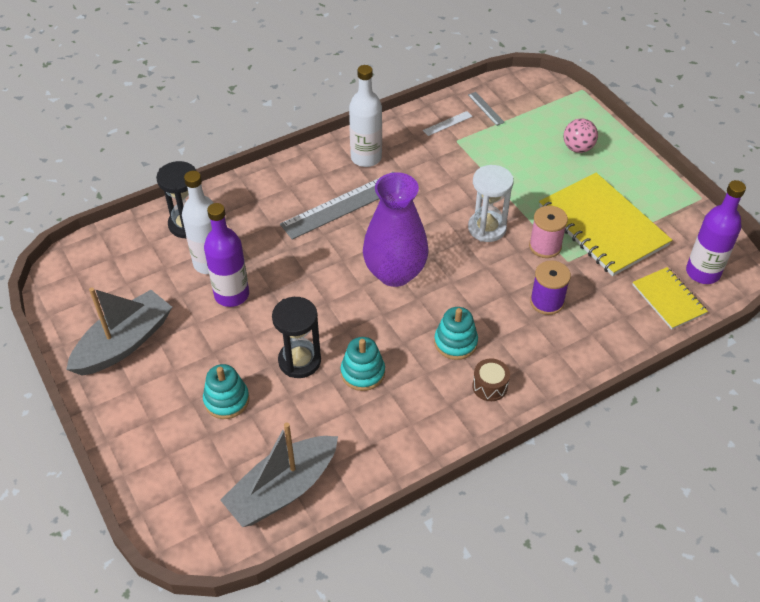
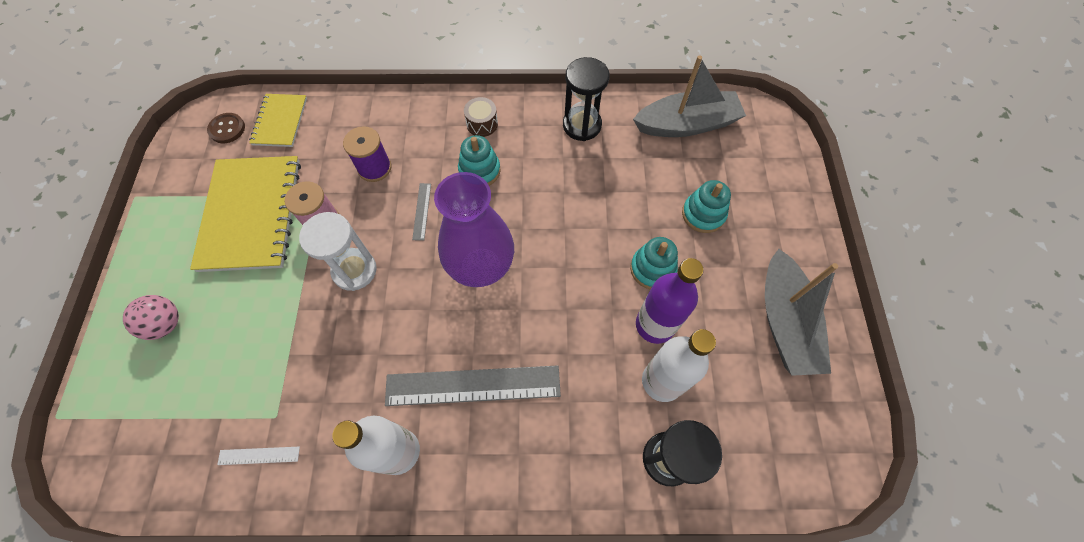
camera: 150 degrees left, 15 degrees up
(124, 343) = (784, 322): grey boat -> grey boat turned 75 degrees counterclockwise
(299, 361) = (622, 219): black hourglass -> black hourglass (582, 125)
(363, 372) = (574, 182): turquoise stacking toy -> turquoise stacking toy (652, 269)
(486, 108) = (192, 455): grey ruler -> grey ruler (422, 211)
(702, 272) = (227, 129): purple bottle -> brown button

